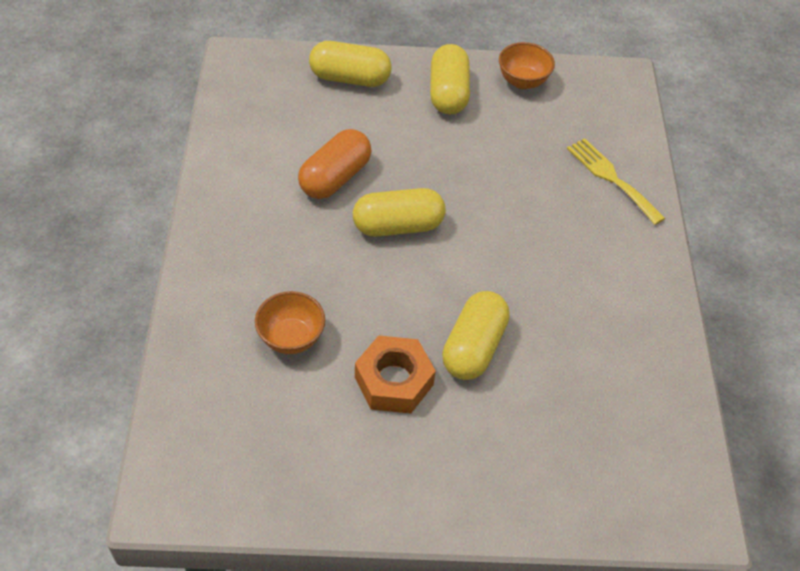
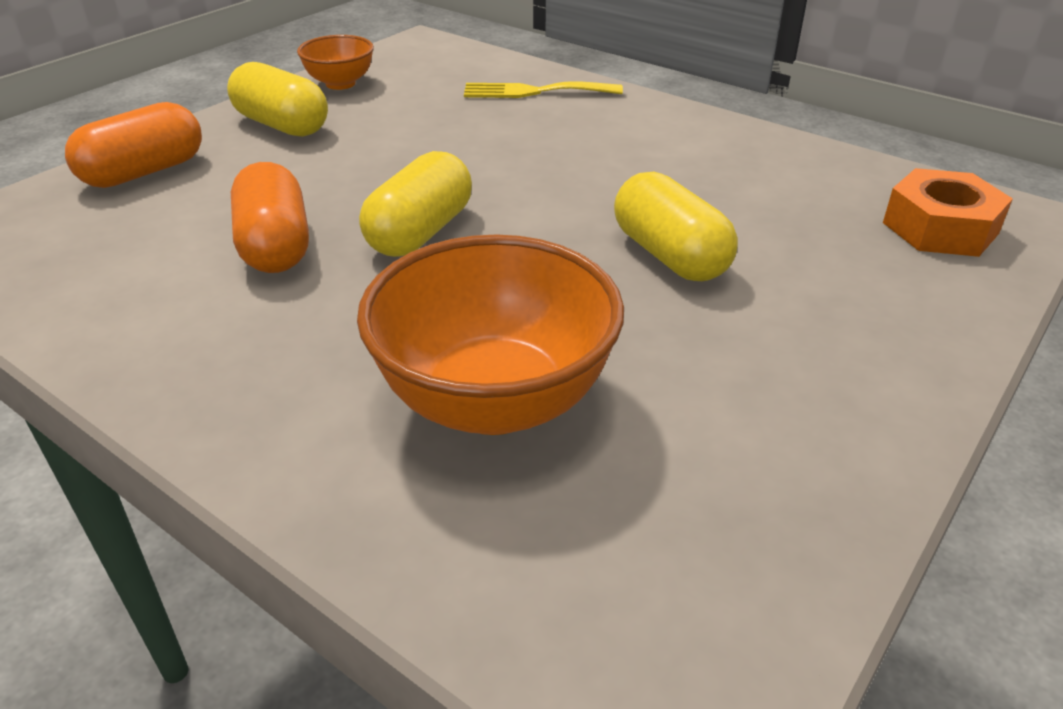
camera: 50 degrees left, 15 degrees down
(291, 338) = (494, 401): orange bowl -> orange bowl, size x1.91
(350, 78) = (144, 172): yellow capsule -> orange capsule
(393, 381) = (664, 337): orange nut -> orange nut (940, 228)

